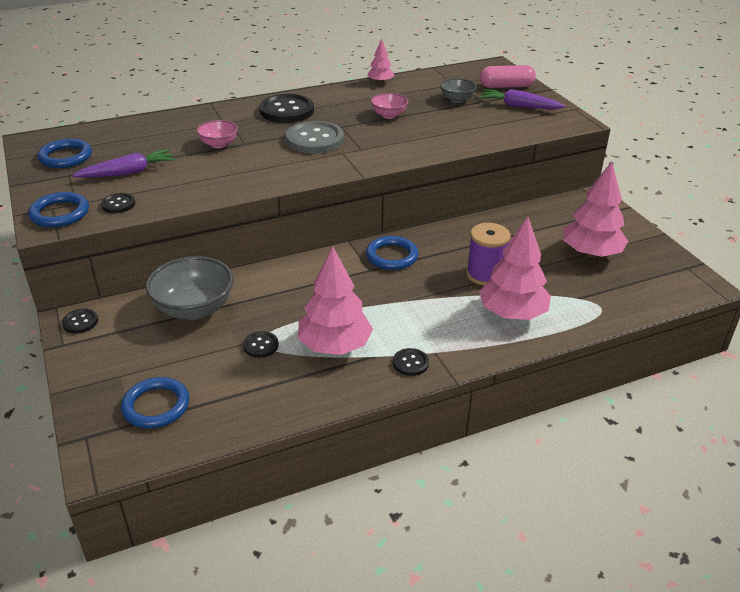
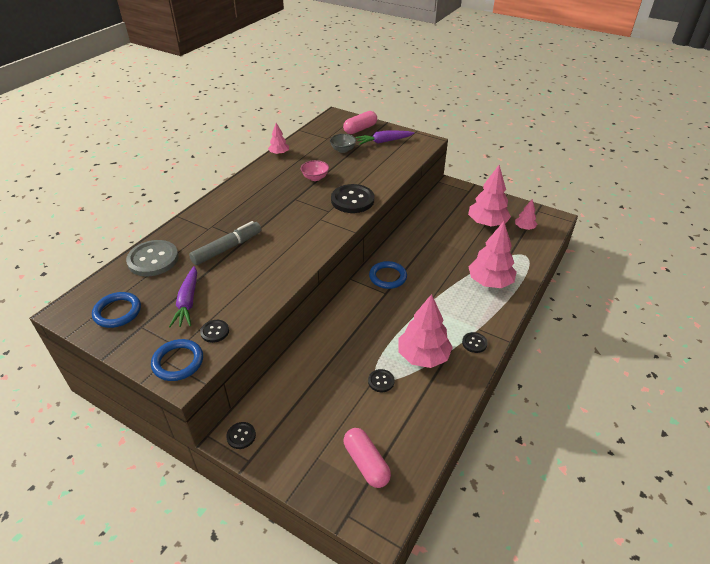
camera: 35 degrees left, 5 degrees up
(128, 172) = (188, 302): purple carrot -> purple carrot turned 150 degrees clockwise
(156, 406) = (366, 463): blue ring -> pink capsule
(194, 309) = (309, 380): grey bowl -> none
(219, 144) = (227, 248): pink bowl -> grey marker
(287, 111) = (242, 201): black button -> black button (352, 200)
(314, 139) = (290, 216): grey button -> grey button (153, 259)
(485, 274) = (450, 264): purple spool -> none
(640, 278) = (524, 228): none -> pink tree

